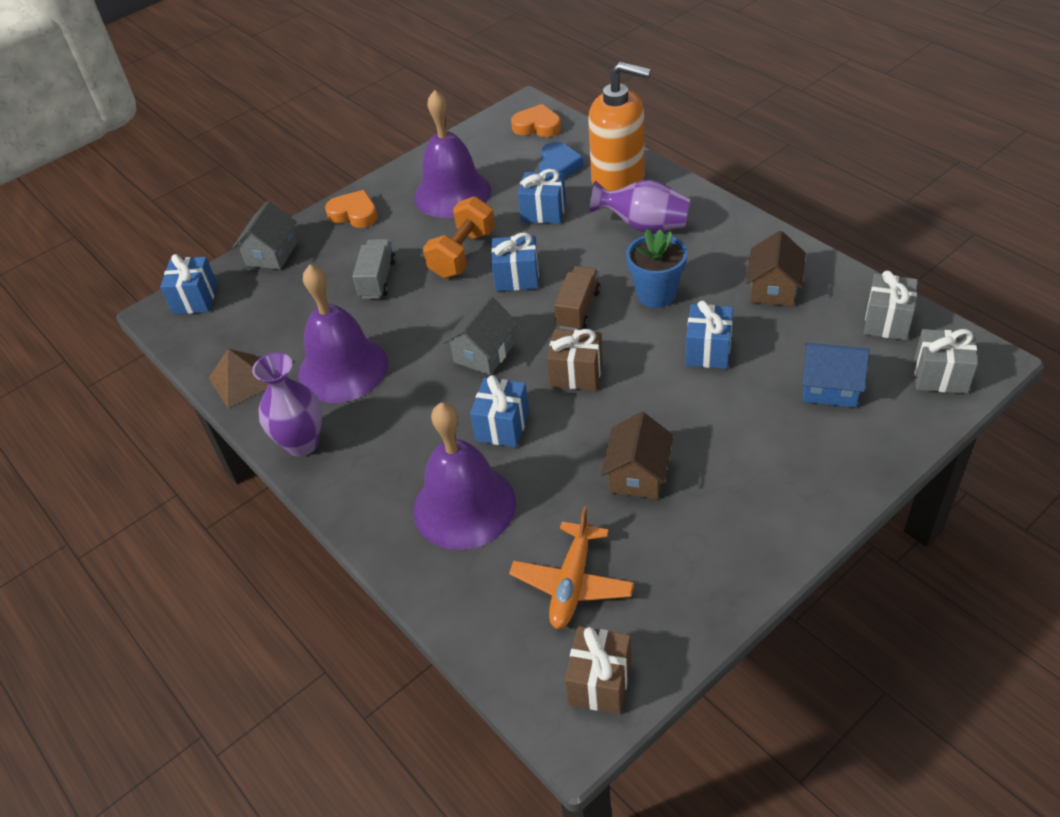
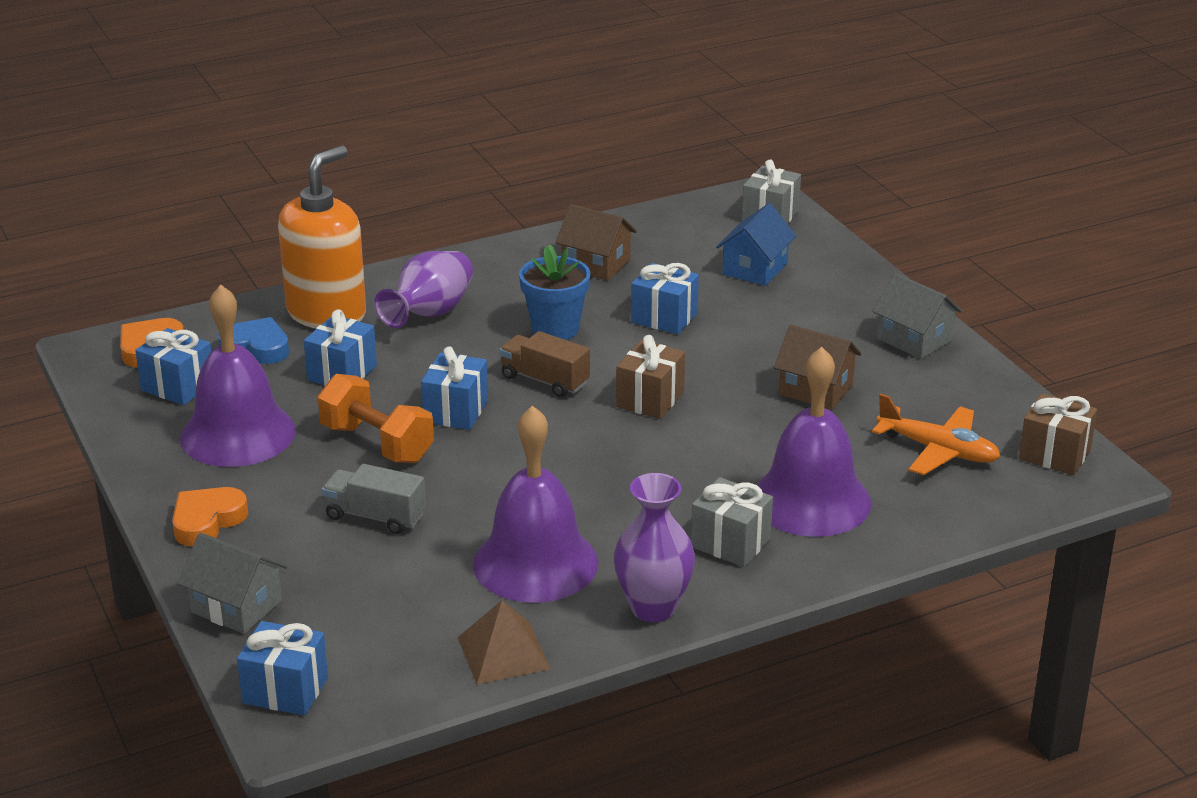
camera: 80 degrees left, 15 degrees down
(484, 353) = (576, 454): grey house -> grey house (914, 340)
(502, 426) = (704, 459): blue gift -> blue gift (178, 386)
(886, 321) = (684, 222): grey gift -> grey gift (730, 543)

